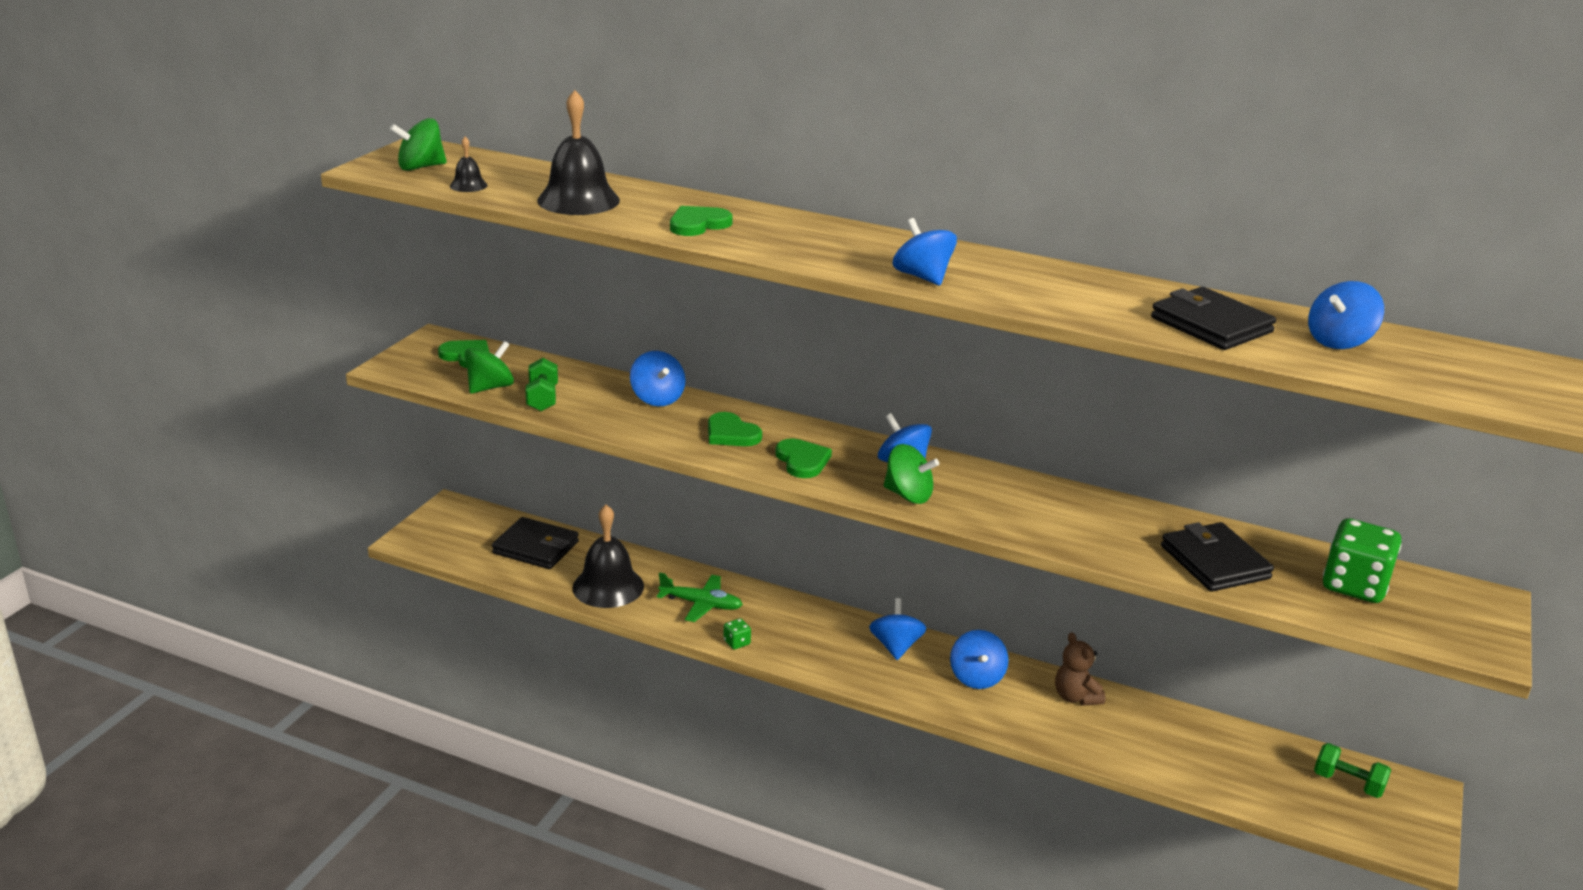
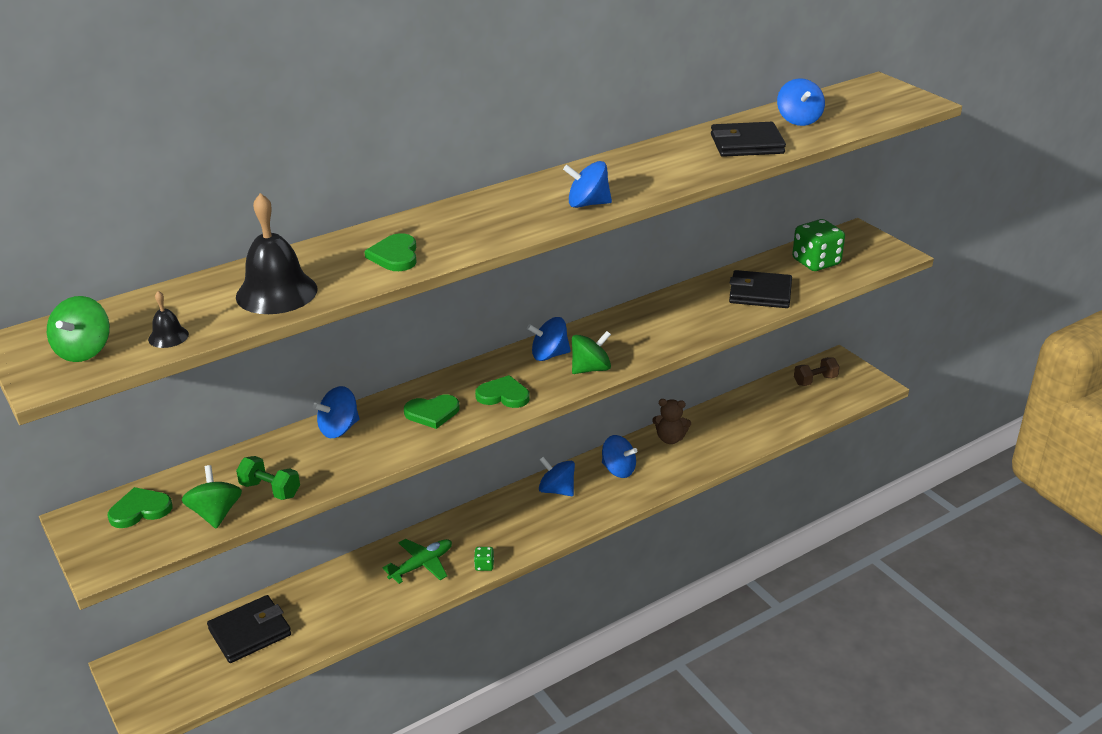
camera: 55 degrees left, 5 degrees up
(608, 586) = (349, 608): black bell -> none
(657, 398) = (339, 429): blue spinning top -> blue spinning top turned 135 degrees clockwise
(1348, 783) = (815, 380): green dumbbell -> brown dumbbell

